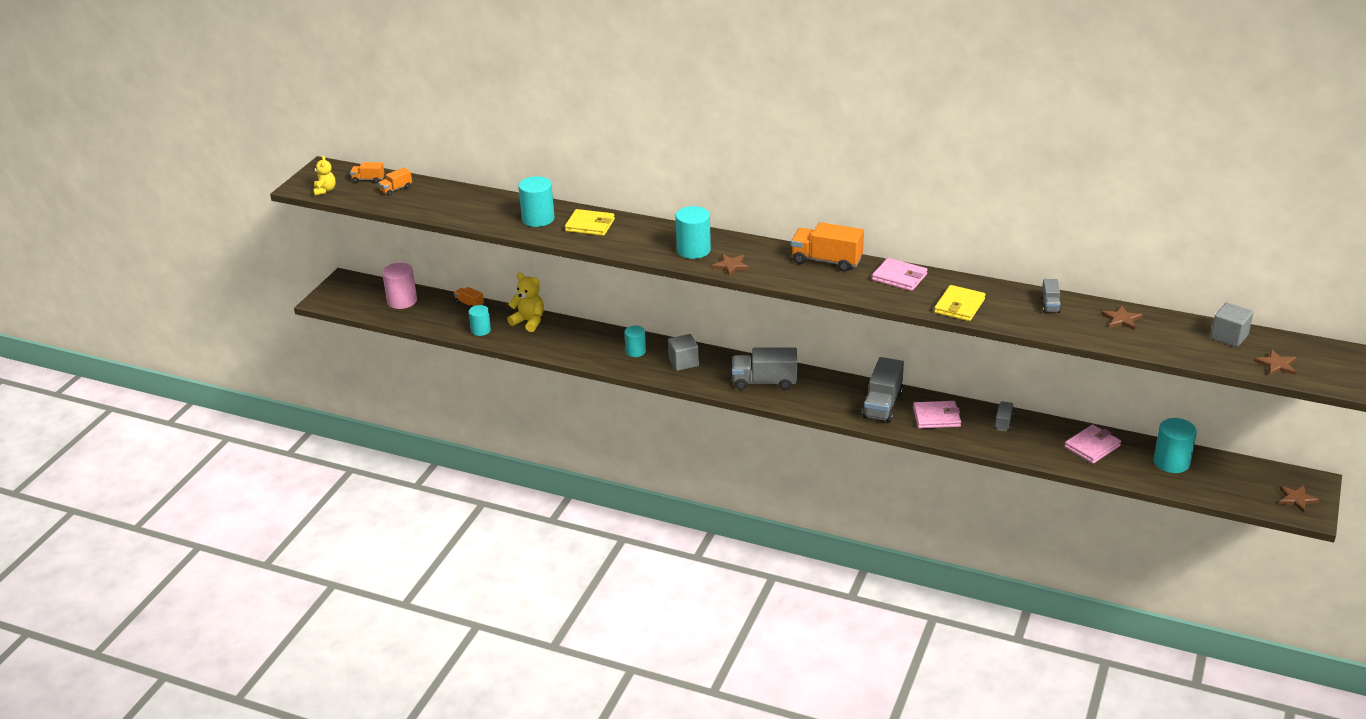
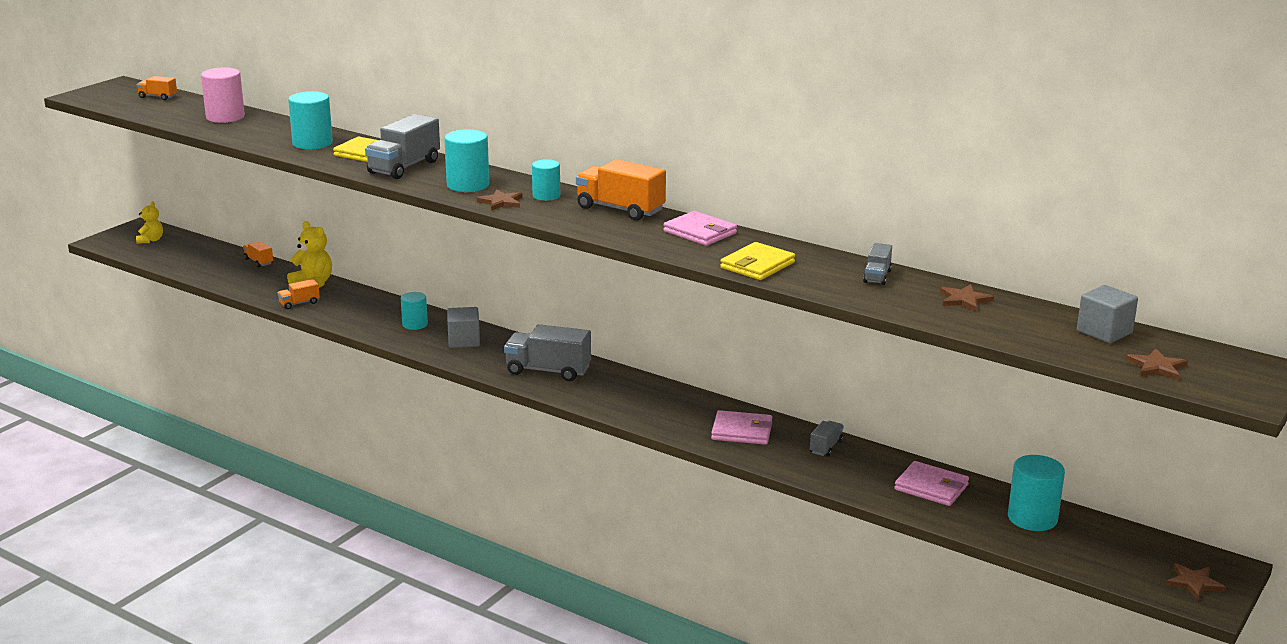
camera: 10 degrees right, 10 degrees down
(325, 190) = (103, 101): yellow teddy bear -> yellow teddy bear (151, 240)
(396, 189) = (180, 106): orange truck -> orange truck (299, 303)
(402, 301) = (187, 251): pink cylinder -> pink cylinder (225, 117)
(481, 330) = (253, 286): turquoise cylinder -> turquoise cylinder (546, 196)
(882, 404) = (680, 410): grey truck -> grey truck (404, 167)
(1092, 446) = (931, 487): pink wallet -> pink wallet turned 60 degrees clockwise

